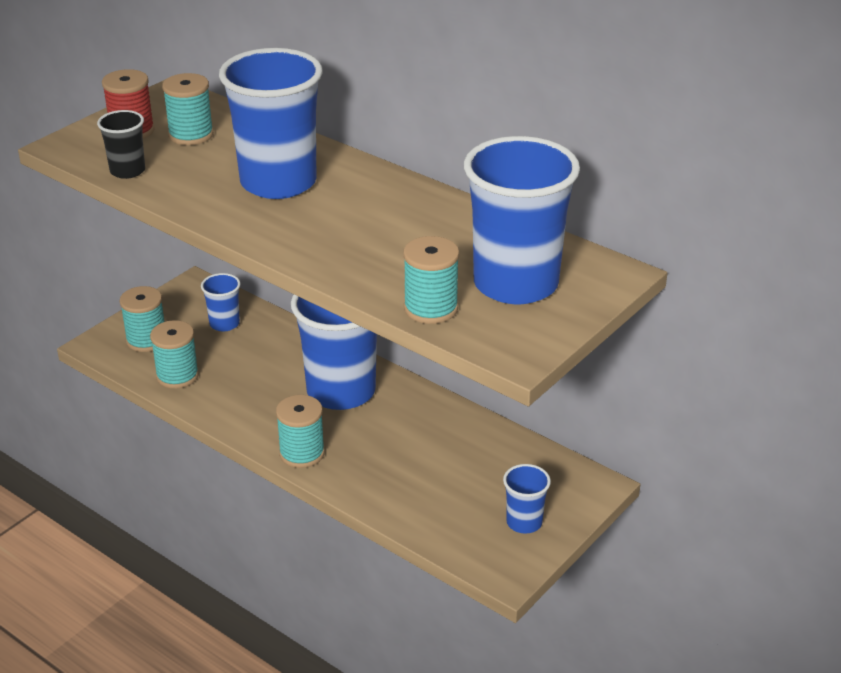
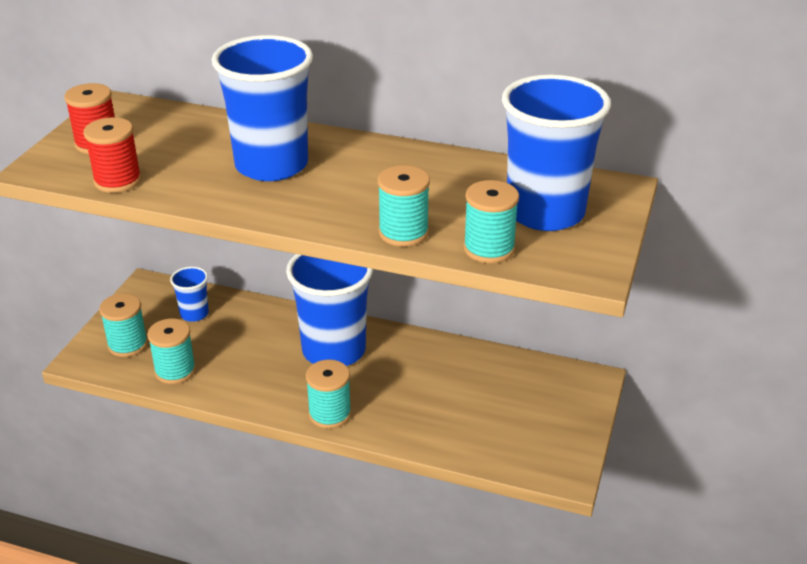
camera: 20 degrees left, 0 degrees up
(127, 171) = (118, 181): black cup -> red spool
(191, 135) = (158, 138): turquoise spool -> turquoise spool (403, 233)
(524, 522) = (554, 426): blue cup -> none

